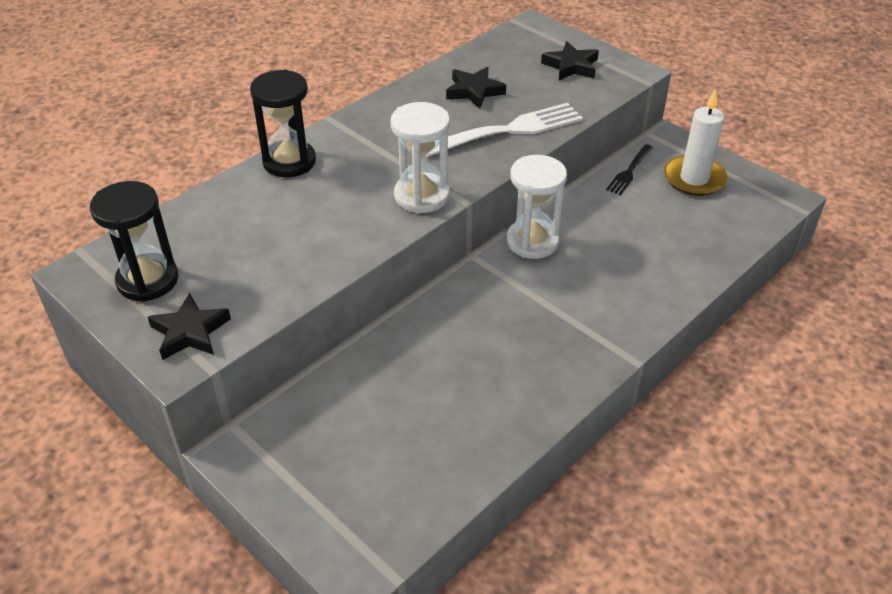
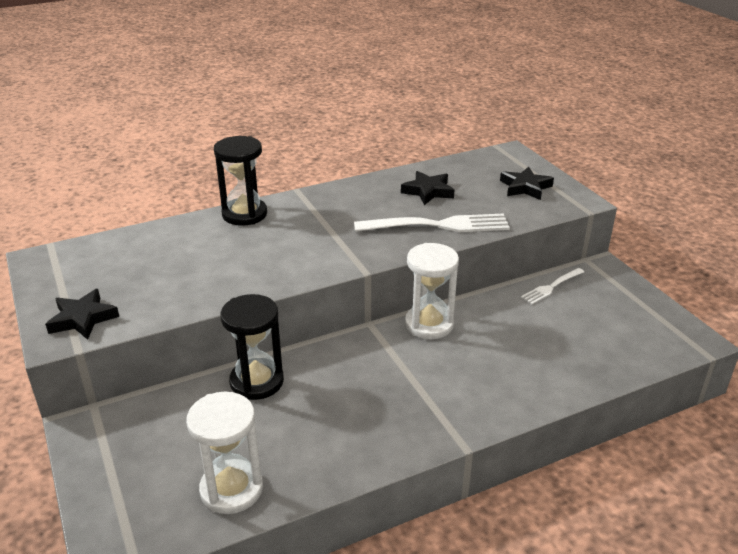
camera: 20 degrees right, 10 degrees down
(148, 280) = (80, 275): black hourglass -> black hourglass (257, 381)
(421, 196) = (332, 260): white hourglass -> white hourglass (231, 489)
(629, 171) = (551, 287): black fork -> white fork
(694, 179) = (610, 305): white candle -> none

